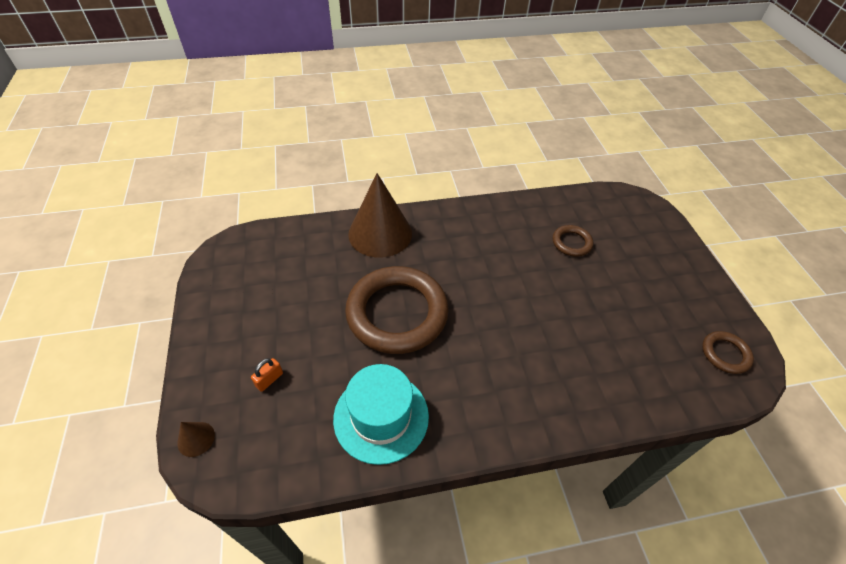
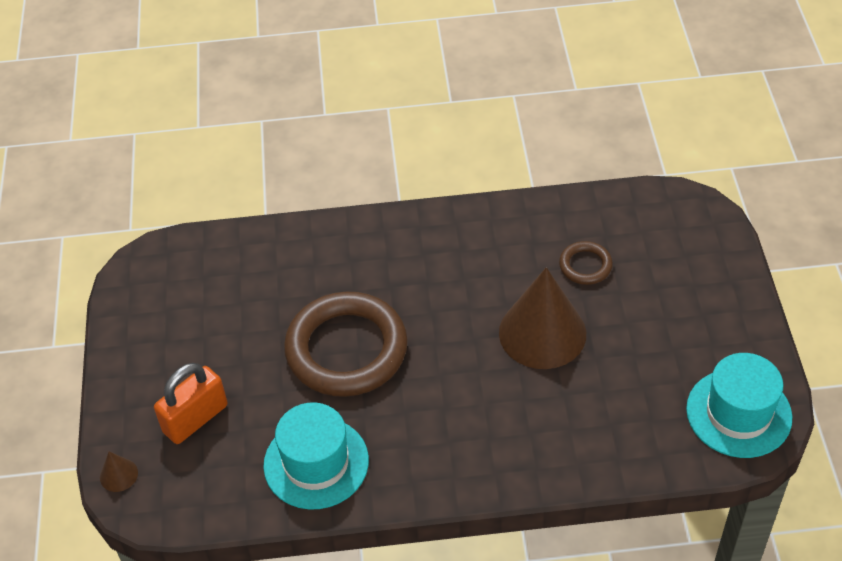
camera: 10 degrees right, 0 degrees up
(269, 379) = (195, 418): orange padlock -> orange padlock, size x2.12
(380, 233) = (336, 246): brown cone -> brown cone (542, 333)
(725, 354) = (738, 413): brown ring -> turquoise hat

